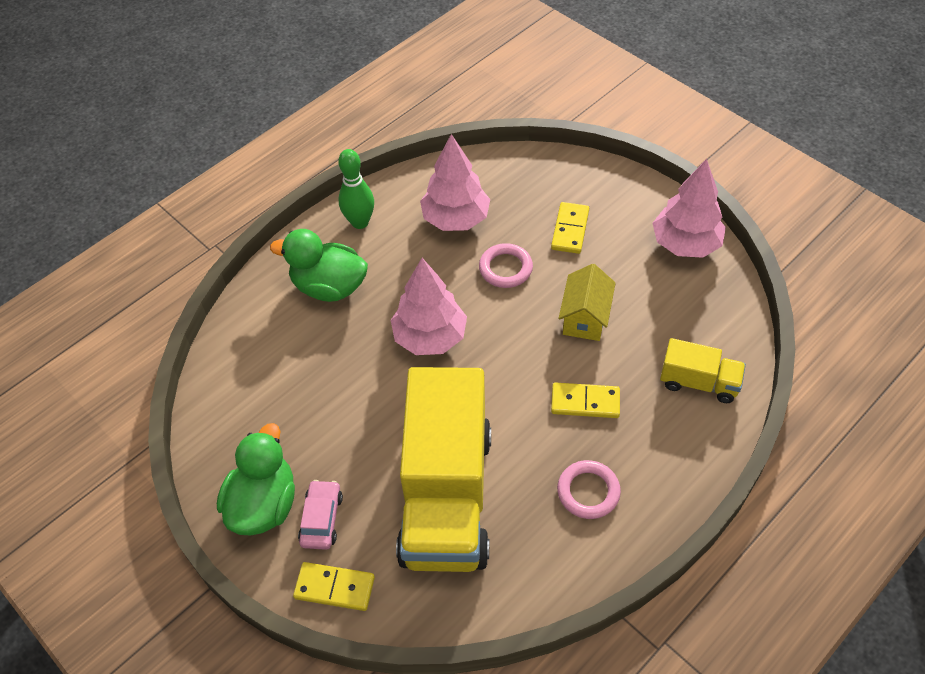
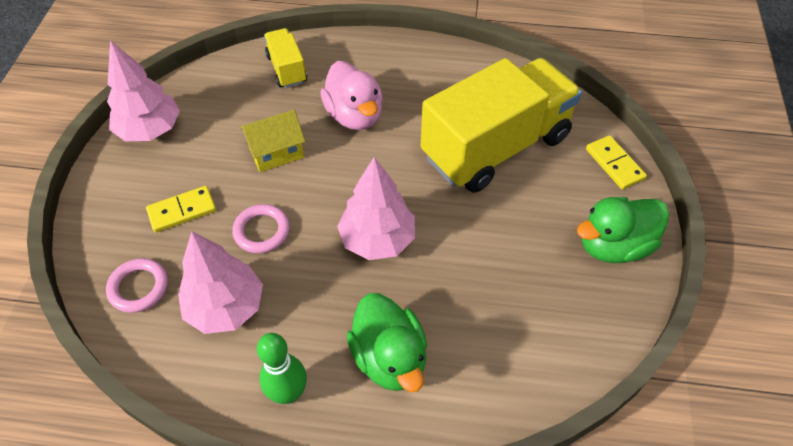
camera: 130 degrees left, 0 degrees up
(321, 519) = (584, 203): pink car -> none
(585, 402) = (354, 115): yellow domino -> pink duck
(588, 492) = (421, 82): pink ring -> pink ring (139, 287)

